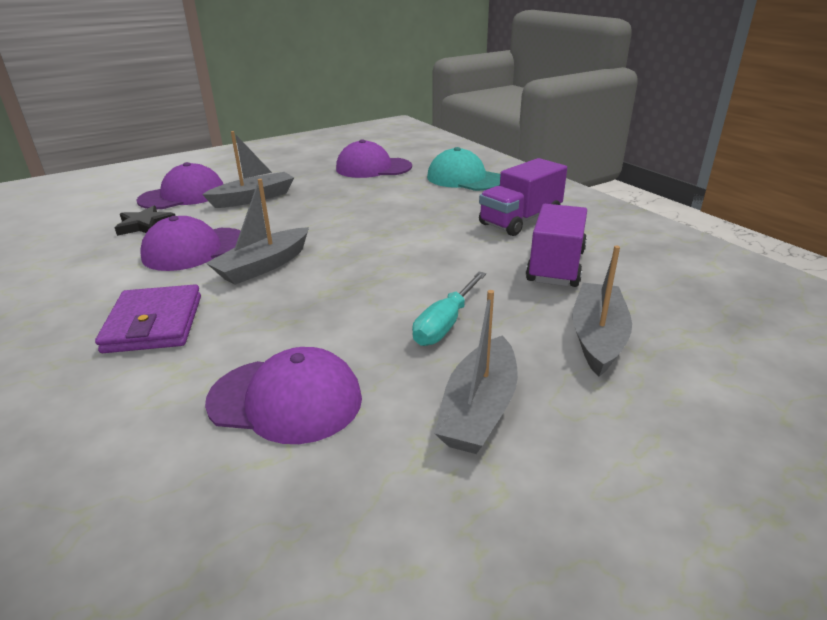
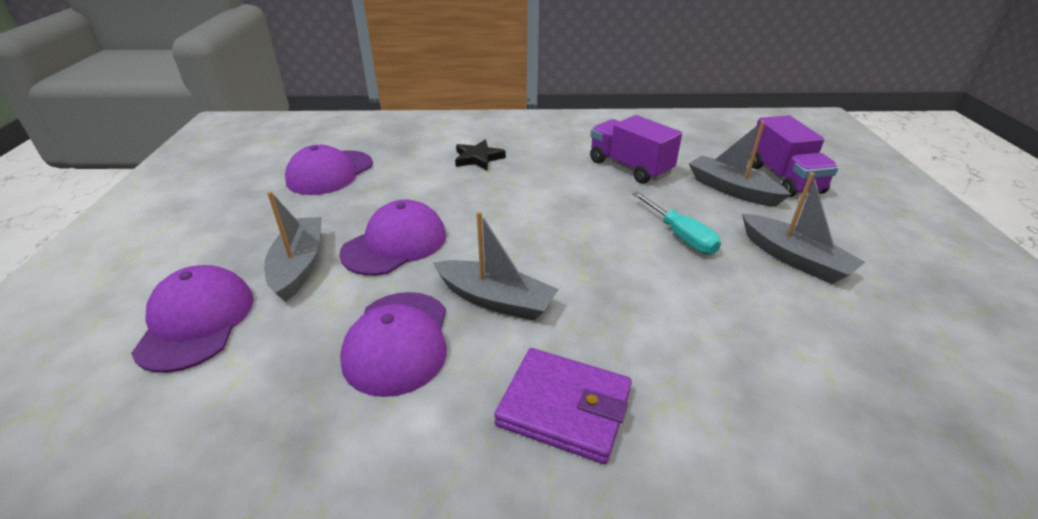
camera: 60 degrees left, 5 degrees up
(145, 225) = (259, 376): black star -> black star (478, 158)
(263, 266) = (495, 300): grey boat -> grey boat turned 45 degrees counterclockwise
(286, 400) = (751, 343): purple cap -> purple cap (395, 244)
(464, 179) = (429, 143): turquoise cap -> none
(520, 220) = (542, 152): purple truck -> purple truck (784, 179)

